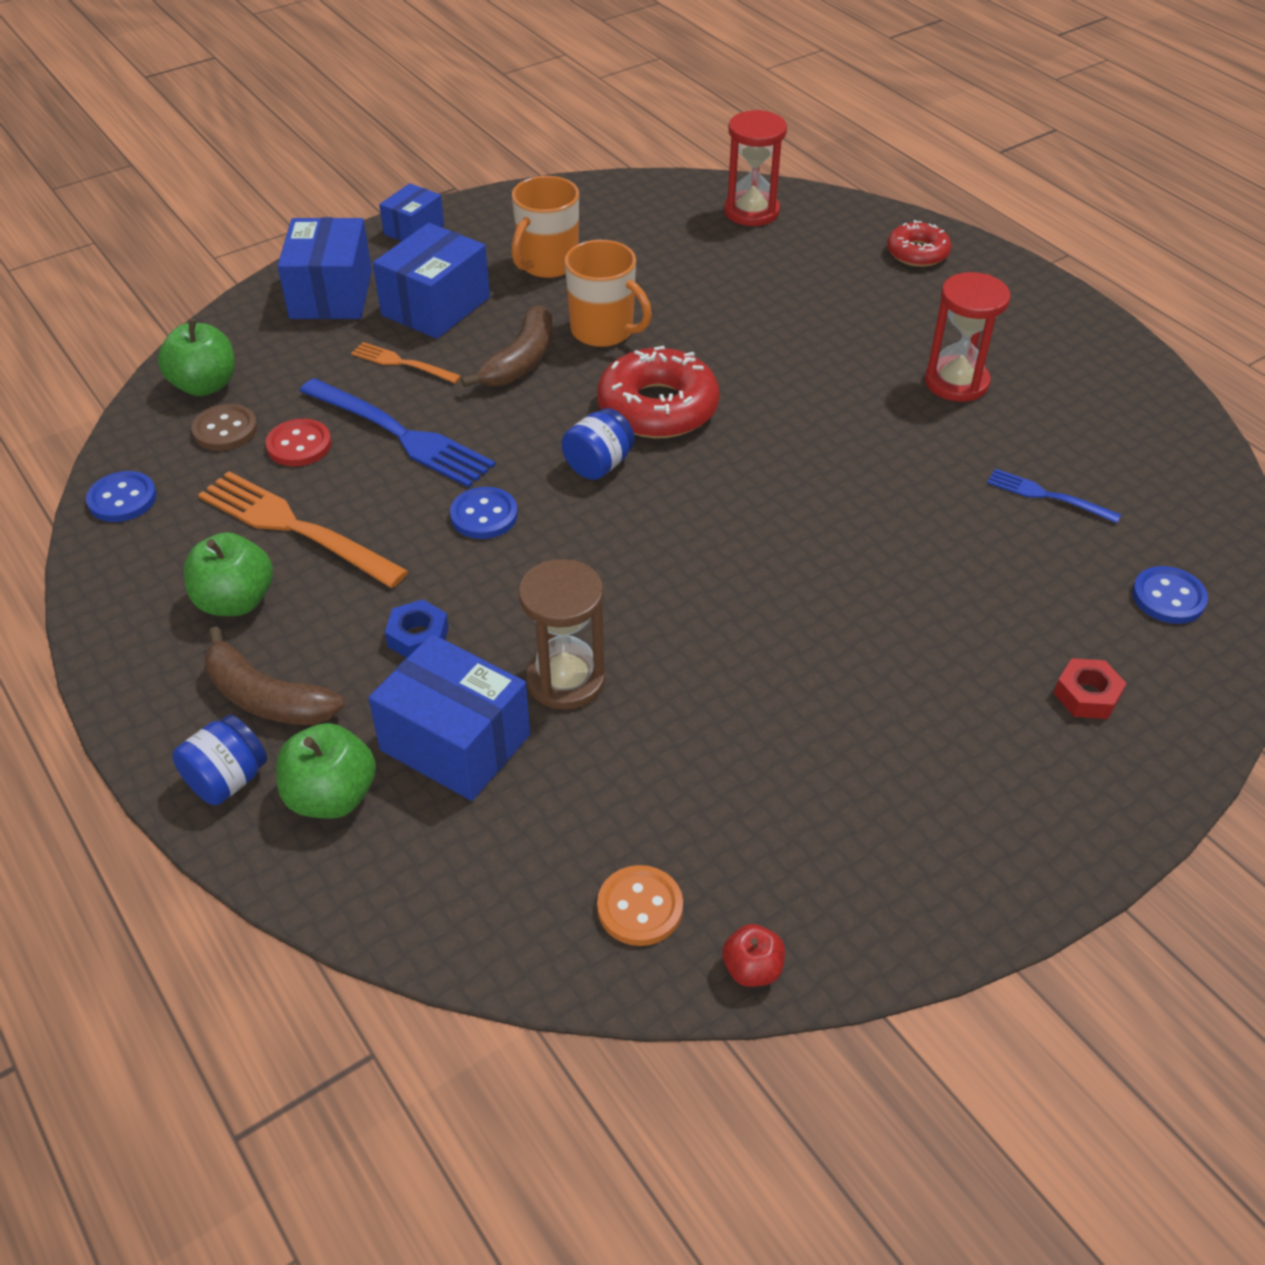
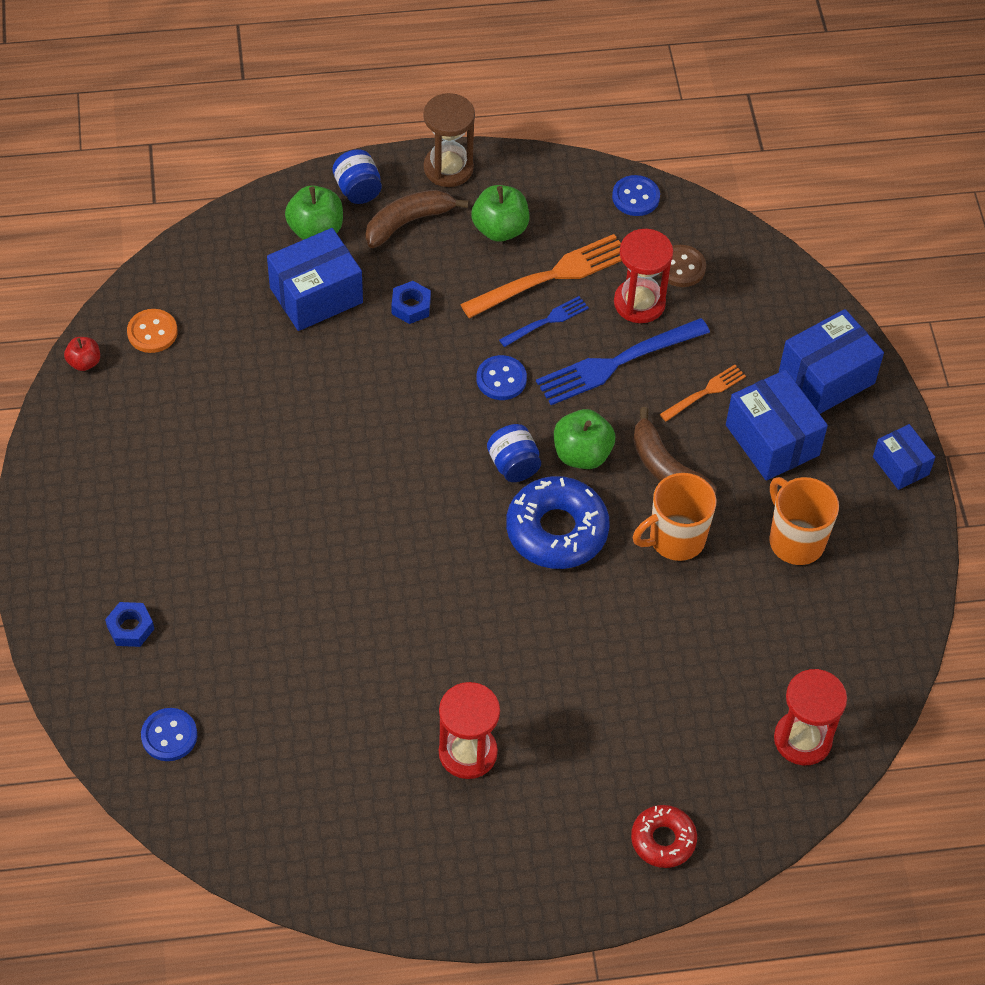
camera: 115 degrees right, 10 degrees up
(205, 385) = (743, 269): green apple -> green apple (582, 454)
(299, 445) = (639, 303): red button -> red hourglass
(331, 294) = (826, 377): blue box -> blue box turned 60 degrees counterclockwise
(566, 680) = (327, 364): brown hourglass -> brown hourglass (448, 168)
(657, 408) = (557, 530): red donut -> blue donut
(1047, 496) = (307, 728): blue fork -> blue fork (547, 321)
(1086, 695) = (130, 628): red nut -> blue nut

